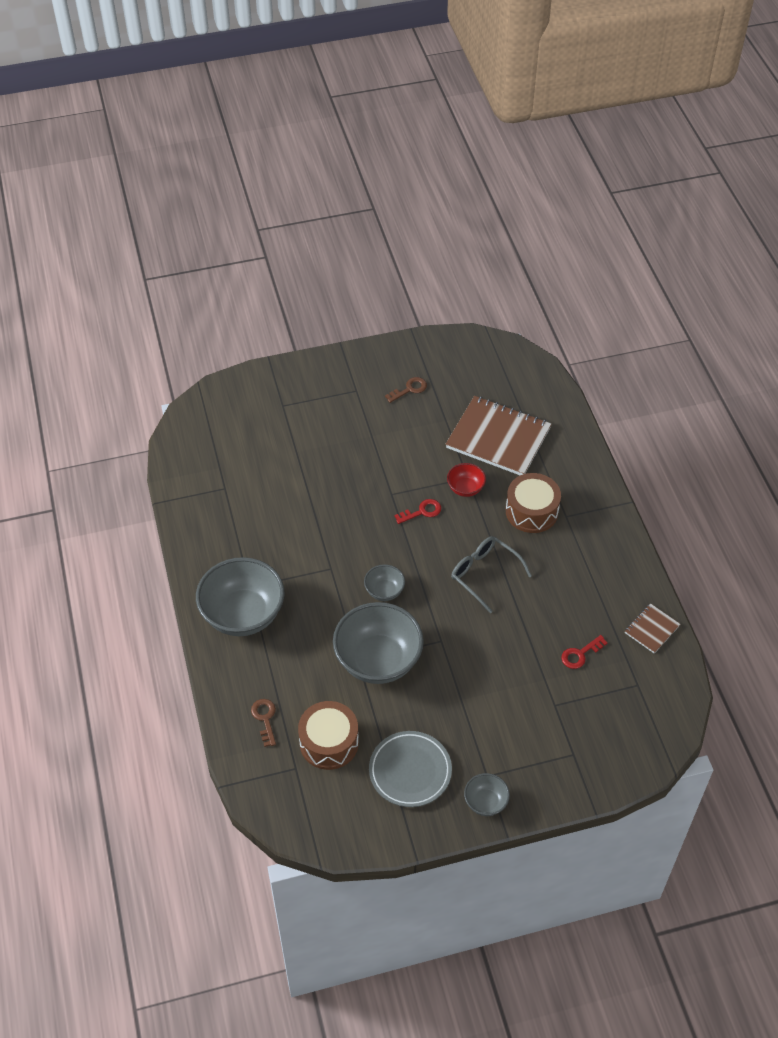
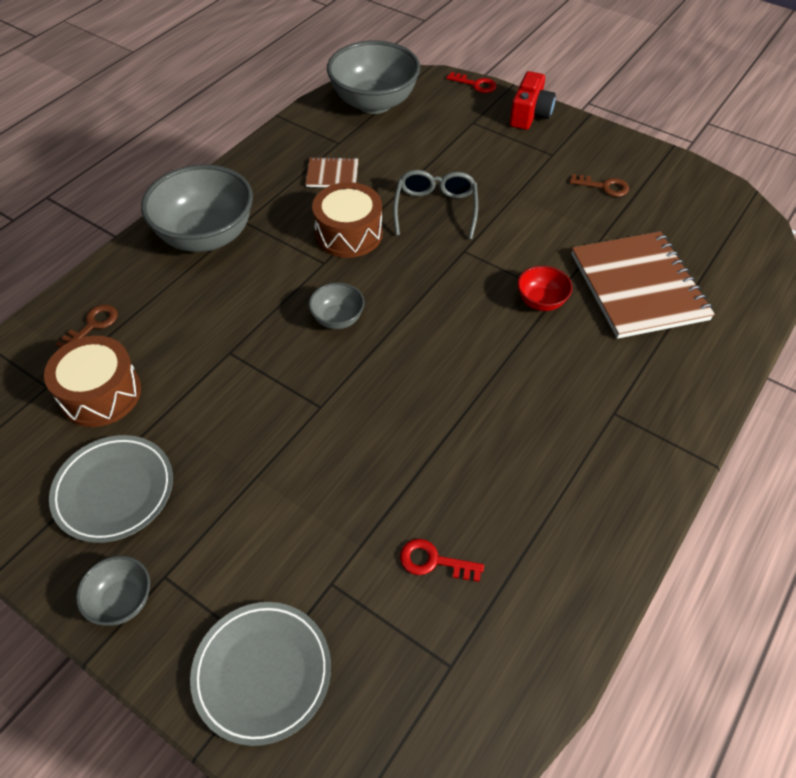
camera: 50 degrees right, 0 degrees up
(308, 372) = (529, 115): none -> red camera
(378, 660) = (243, 369): grey bowl -> grey bowl (374, 103)
(422, 511) = (470, 286): red key -> red key (475, 84)
(484, 574) = (449, 388): grey glasses -> grey glasses (435, 209)
(531, 511) = (581, 376): brown drum -> brown drum (349, 234)
(578, 763) = (262, 673): none -> grey plate
(652, 629) = (555, 622): brown notebook -> brown notebook (332, 174)

